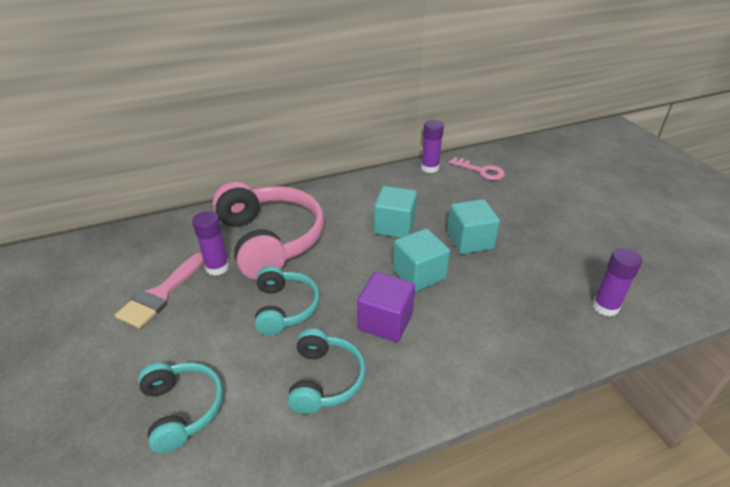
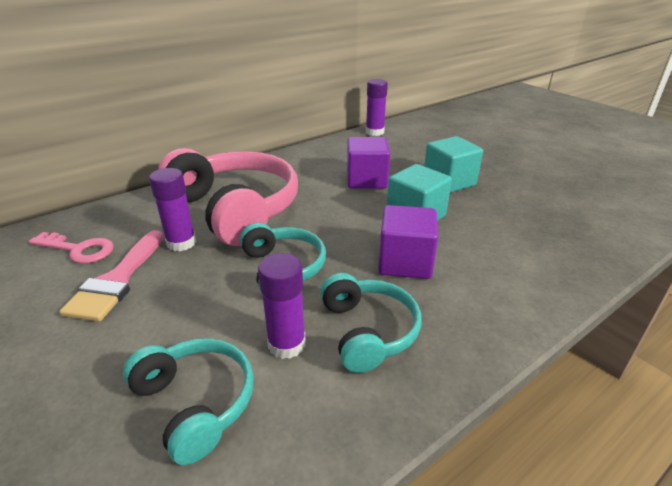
camera: 15 degrees left, 5 degrees down
(394, 226) = (366, 180): turquoise cube -> purple cube
(481, 171) = (425, 129): pink key -> pink key (78, 249)
(605, 306) = (609, 215): purple glue stick -> purple glue stick (286, 344)

